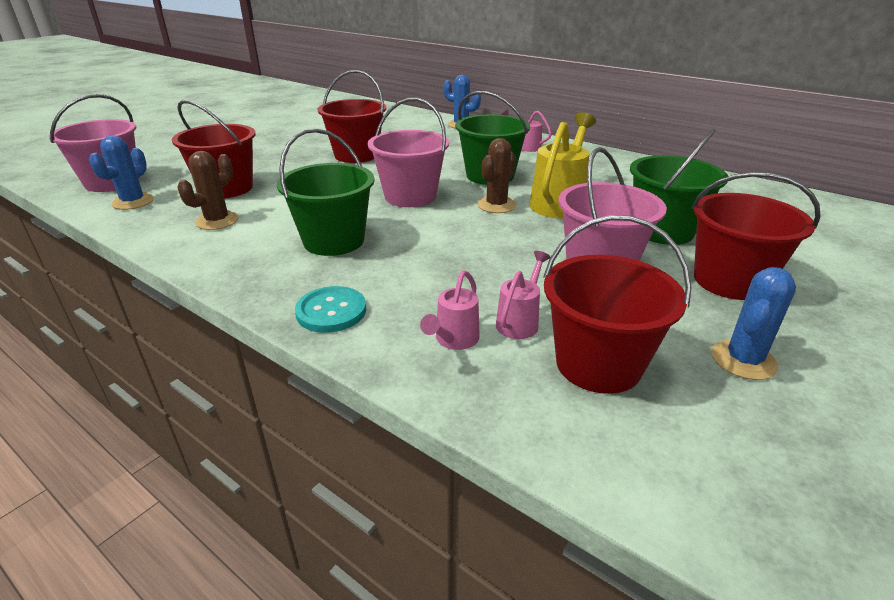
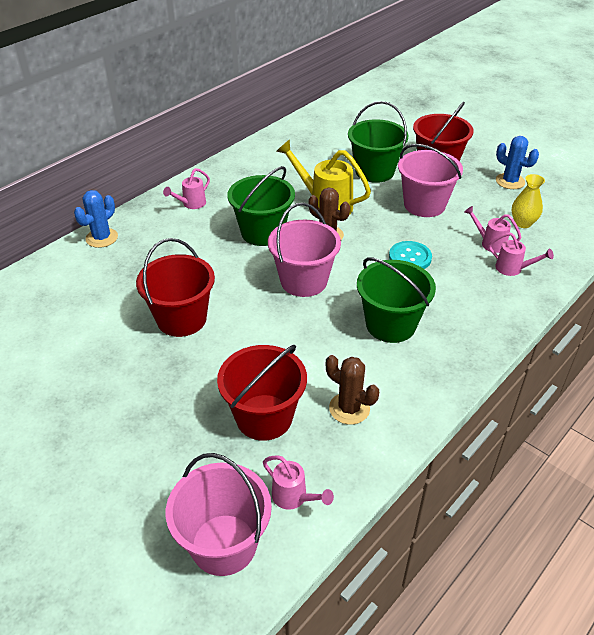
camera: 85 degrees left, 10 degrees up
(133, 202) = (294, 497): blue cactus -> pink watering can
(331, 311) = (492, 320): turquoise button -> turquoise button (410, 257)
(598, 364) = (523, 223): red bucket -> yellow vase

